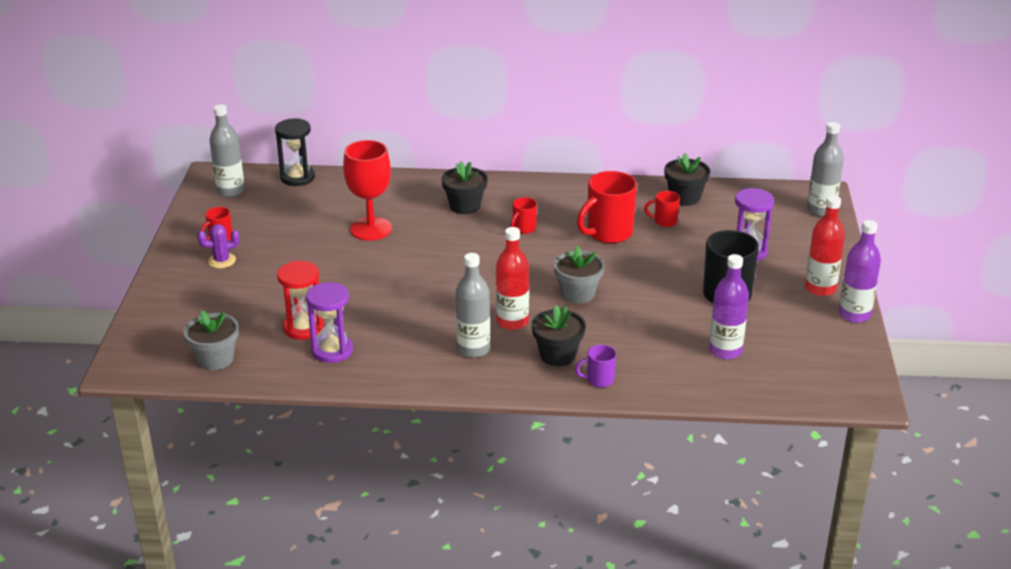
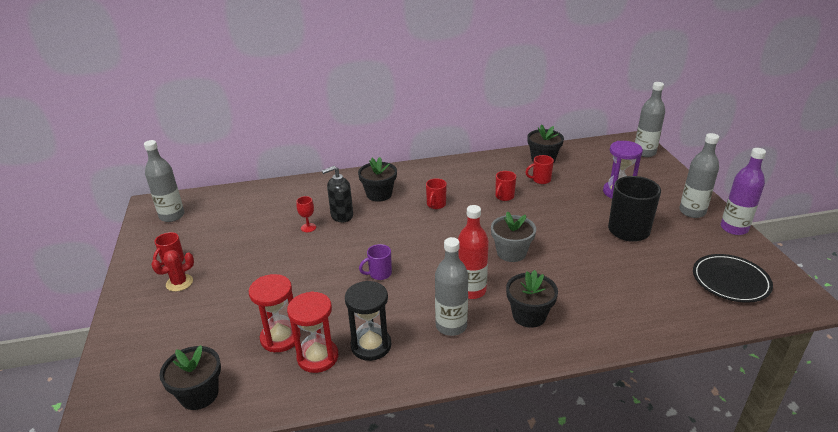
camera: 15 degrees left, 0 degrees up
(215, 359) = (199, 394): grey flower pot -> black flower pot
(221, 261) = (179, 283): purple cactus -> red cactus
(297, 177) = (228, 194): black hourglass -> black hourglass (371, 345)
(332, 350) = (317, 357): purple hourglass -> red hourglass
(371, 229) = (308, 227): red goblet -> red goblet, size x0.42
(412, 222) = (341, 216): none -> black soap dispenser
(599, 380) = (580, 334): purple mug -> purple mug (379, 274)
(608, 233) = (504, 197): red mug -> red mug, size x0.51
(725, 351) = (663, 281): purple bottle -> none
(800, 364) = (730, 281): none -> black plate
(820, 288) = (692, 212): red bottle -> grey bottle

